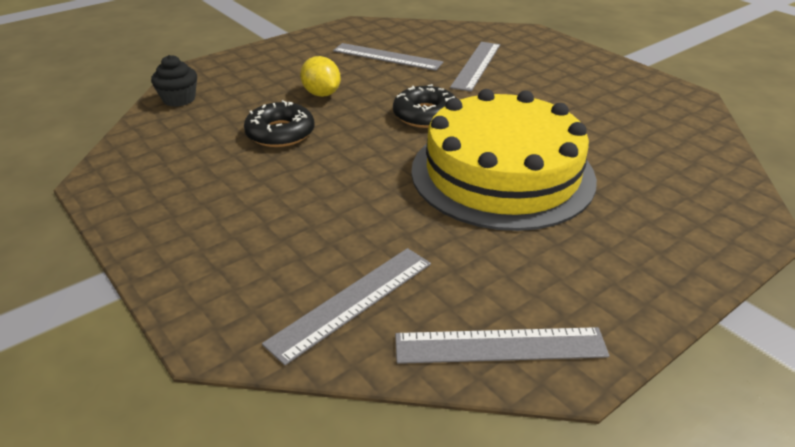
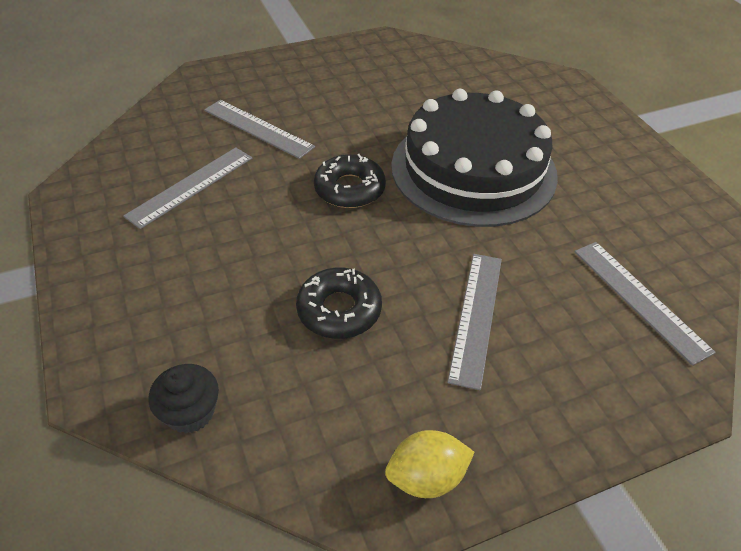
camera: 75 degrees left, 10 degrees up
(321, 94) = (258, 259): yellow lemon -> yellow lemon (426, 478)
(500, 346) = (686, 230): grey ruler -> grey ruler (476, 316)
(502, 173) = (473, 169): yellow cake -> black cake

